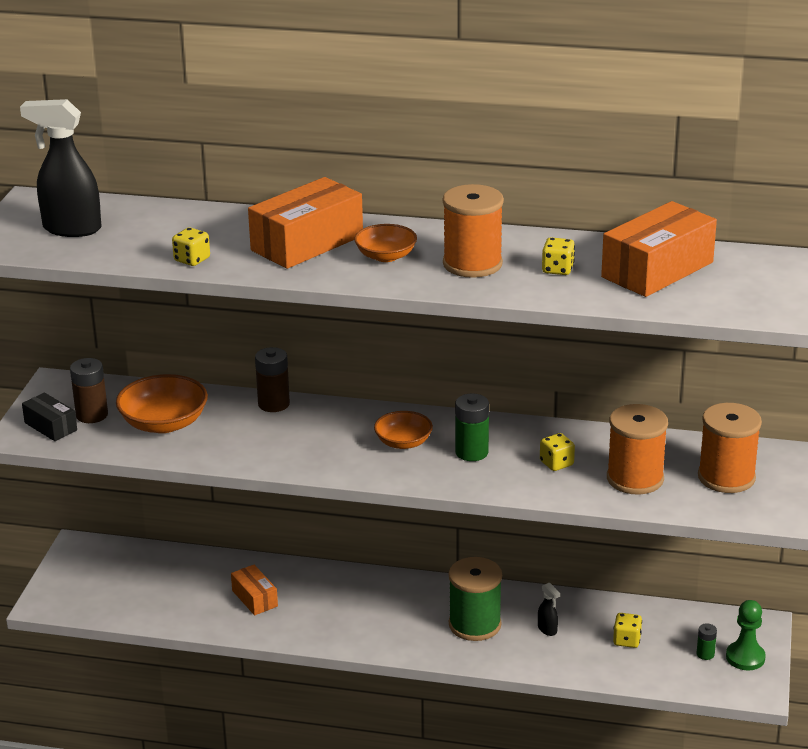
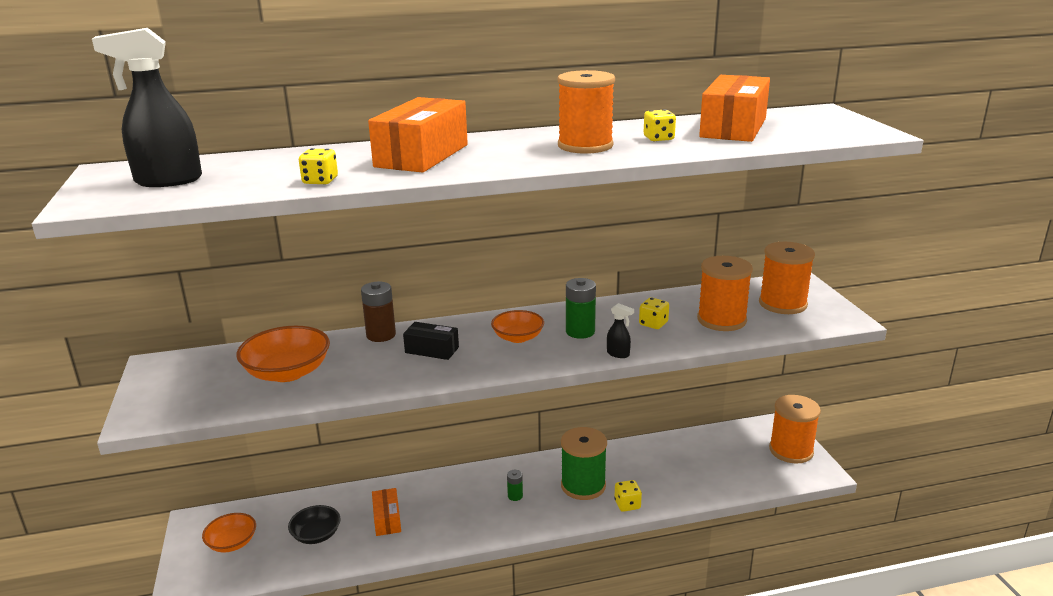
camera: 25 degrees left, 5 degrees down
(50, 426) = (170, 402): black box -> black box (432, 350)
(92, 415) = (209, 382): brown battery -> none
(180, 593) = (316, 535): none -> black bowl
(255, 598) = (387, 519): orange box -> orange box turned 45 degrees clockwise
(386, 256) = (504, 152): orange bowl -> orange bowl (232, 543)
(547, 629) = (640, 473): black spray bottle -> black spray bottle (618, 354)
(627, 640) = (702, 463): yellow dice -> yellow dice (627, 504)
(705, 654) = (763, 456): green battery -> green battery (515, 496)
(745, 657) = (791, 450): green pawn -> orange spool

